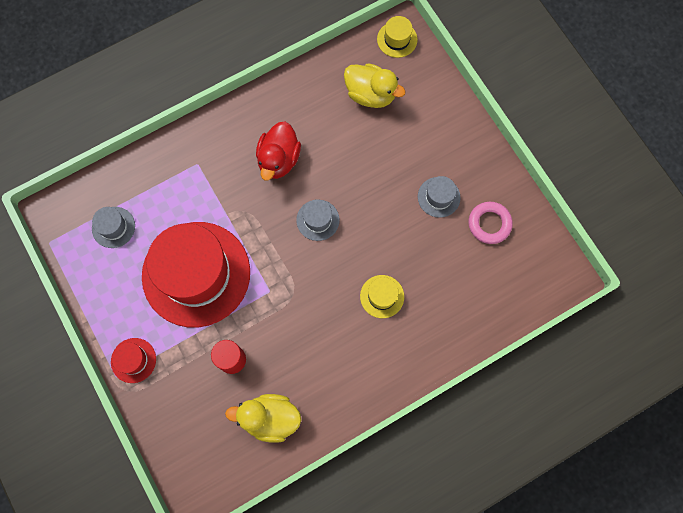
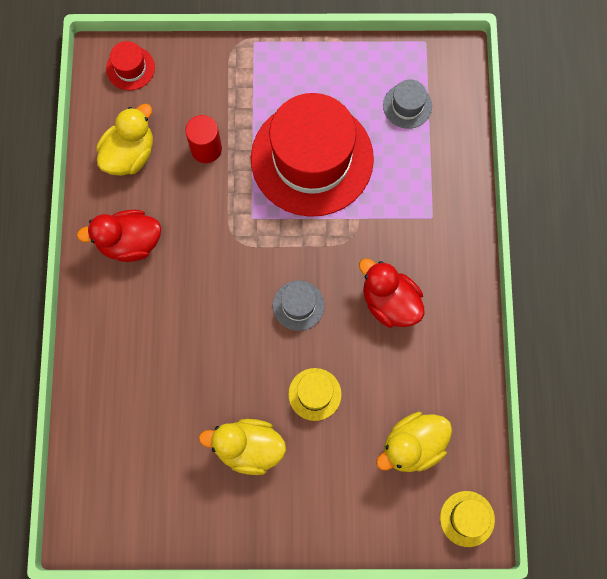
camera: 120 degrees right, 0 degrees up
(133, 360) = (261, 63): red hat -> red hat (130, 68)
(342, 372) = (129, 242): none -> red duck
(382, 296) = (179, 324): yellow hat -> yellow hat (314, 394)
(438, 197) = (248, 448): grey hat -> yellow duck
(489, 224) = (186, 484): pink ring -> none

